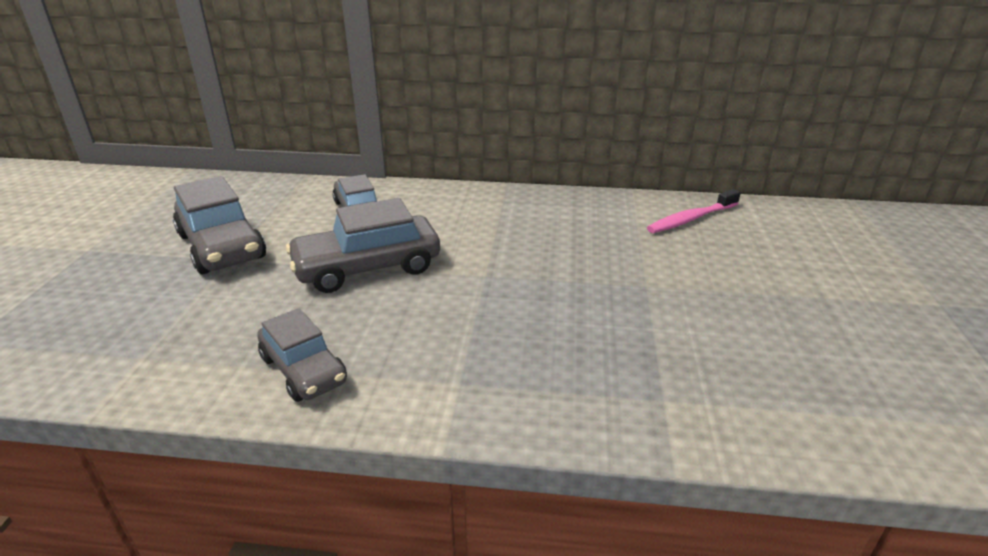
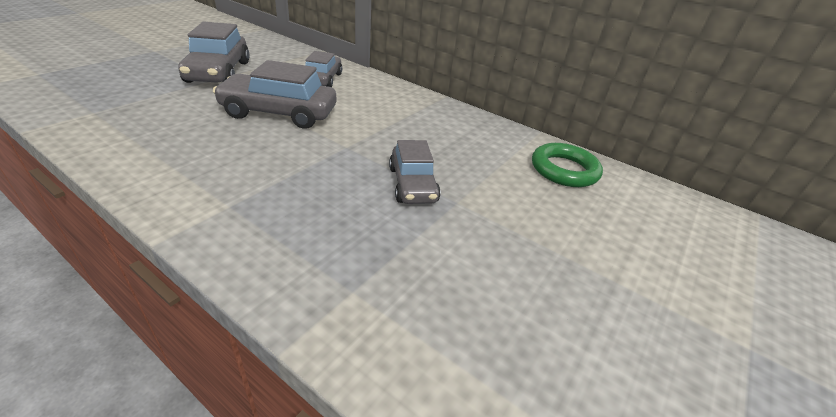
camera: 25 degrees right, 5 degrees up
(304, 370) = (156, 155): grey car -> grey car (412, 185)
(691, 219) = (564, 170): pink toothbrush -> green ring

